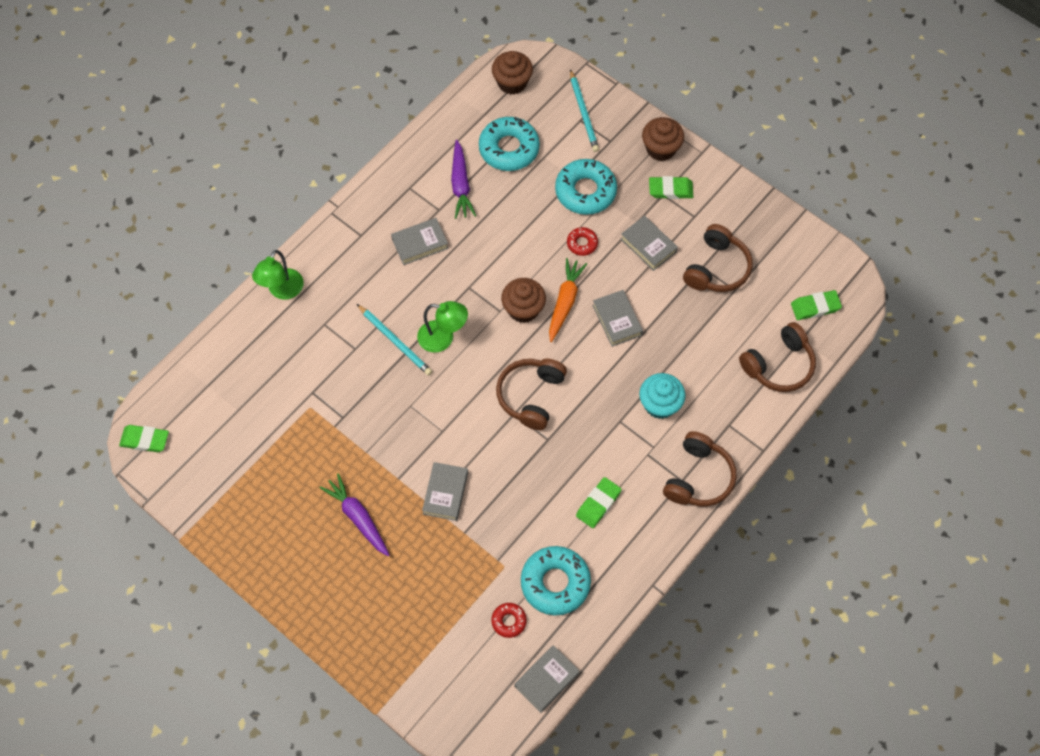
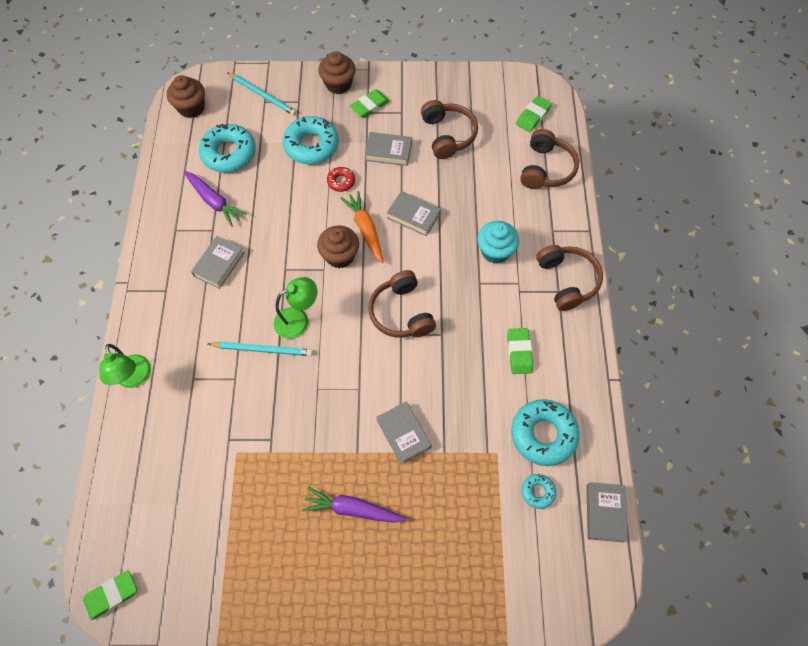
camera: 40 degrees left, 0 degrees up
(509, 621) = (537, 492): red donut -> turquoise donut

